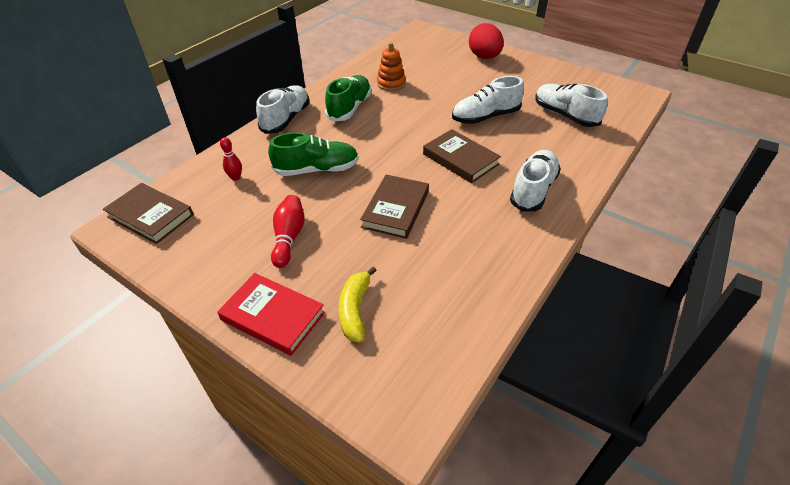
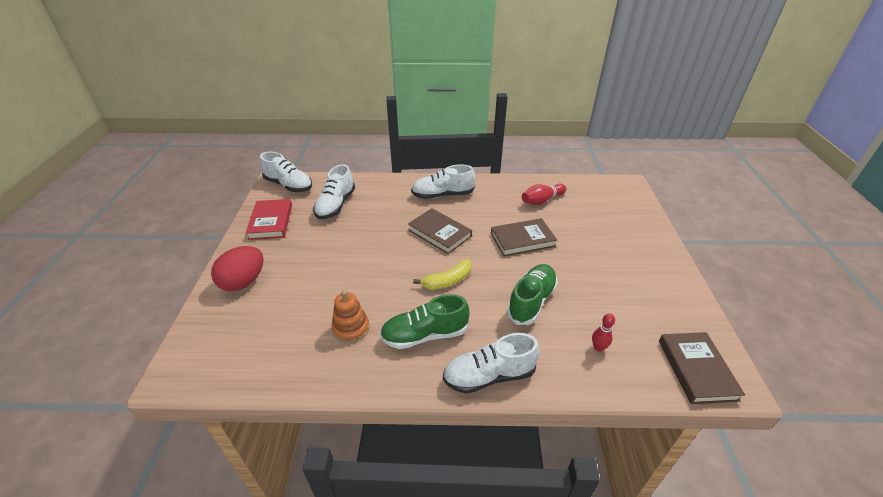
camera: 125 degrees left, 5 degrees down
(273, 316) = (651, 245): red book -> red book (271, 221)
(289, 237) = (603, 273): red bowling pin -> red bowling pin (541, 200)
(317, 170) = (531, 301): green shoe -> green shoe turned 75 degrees clockwise
(355, 310) = (607, 220): yellow banana -> yellow banana (447, 281)
(460, 159) = (439, 233): brown book -> brown book turned 60 degrees counterclockwise
(485, 117) = (369, 241): white shoe -> white shoe (289, 185)

